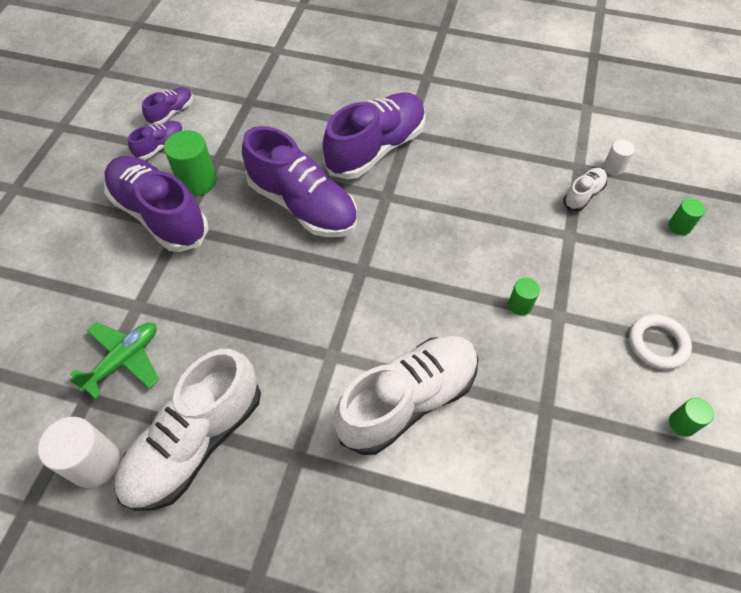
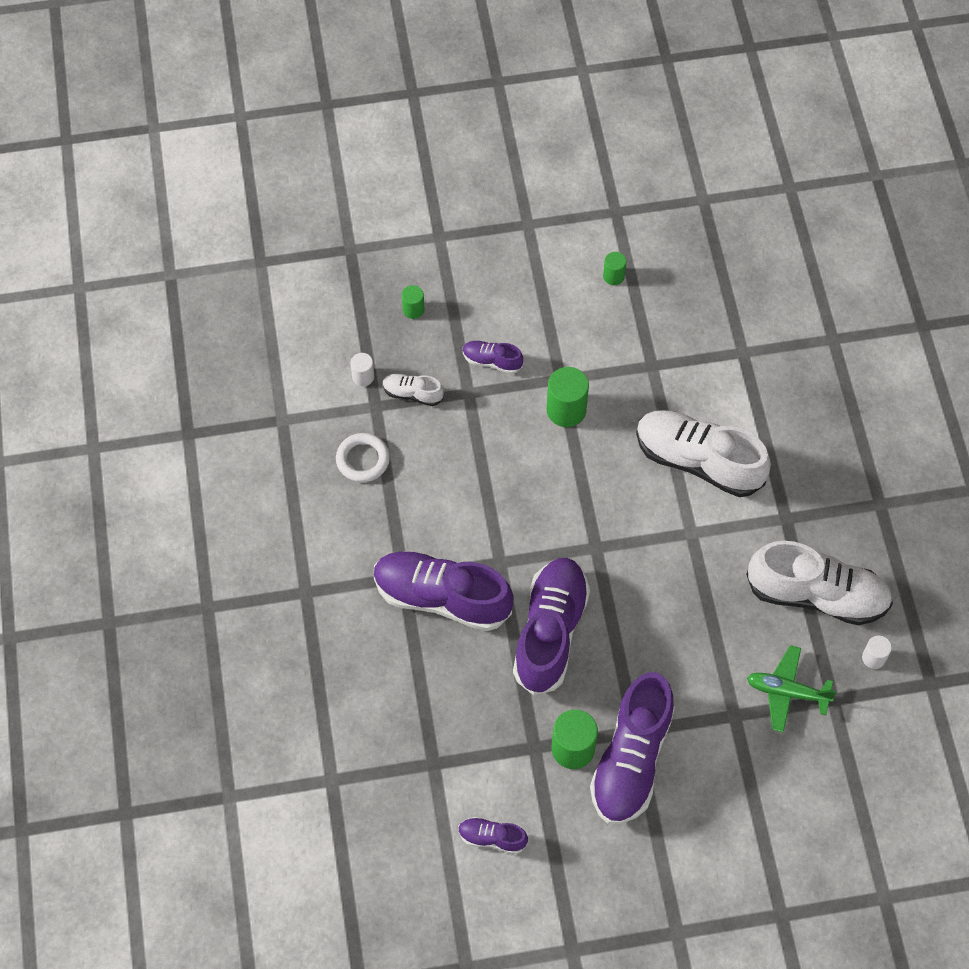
camera: 115 degrees left, 5 degrees up
(94, 463) = (873, 658): white cylinder -> white cylinder, size x0.56
(160, 146) = (546, 817): purple shoe -> purple shoe (492, 361)
(520, 305) = (566, 410): green cylinder -> green cylinder, size x1.78
(657, 344) = (551, 304): white ring -> white ring (363, 460)

